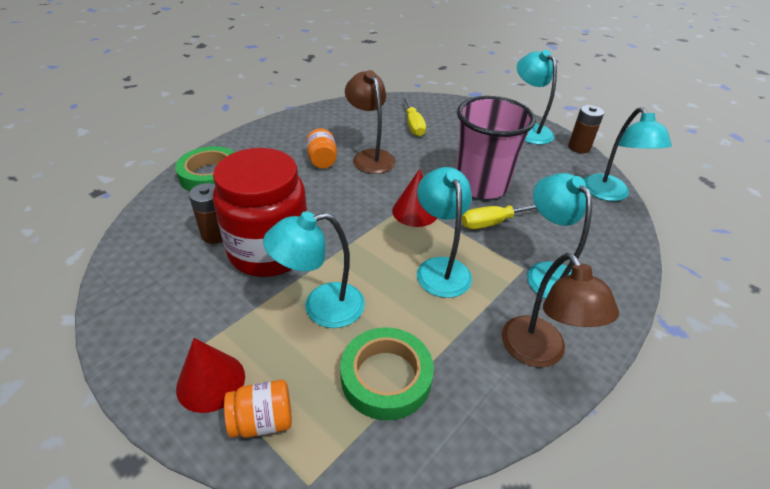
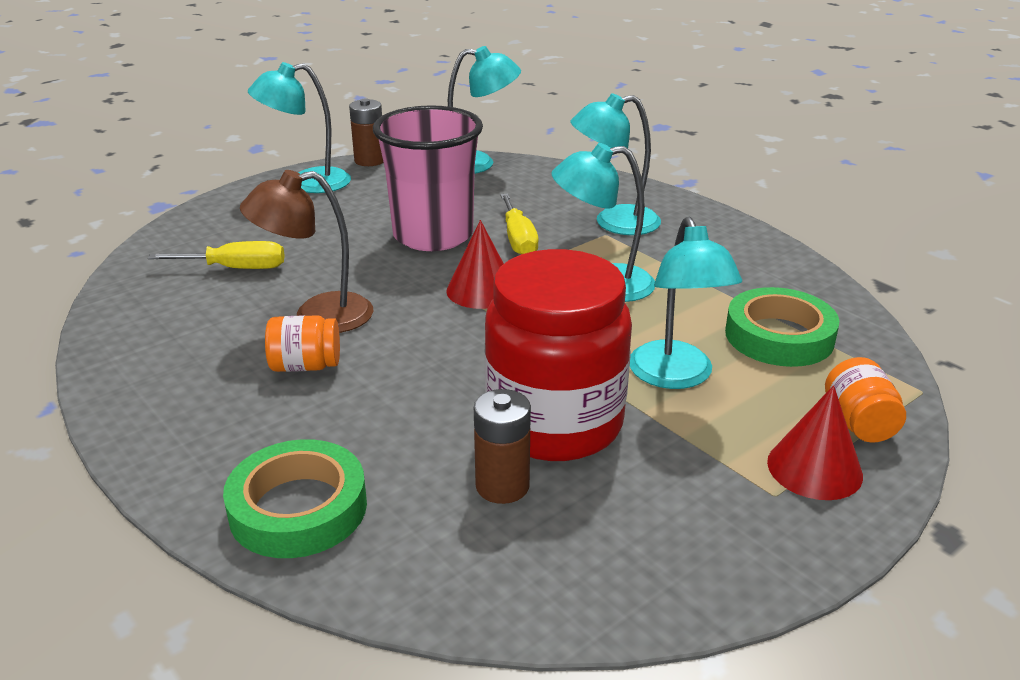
camera: 80 degrees left, 10 degrees down
(539, 353) = (730, 246): brown lamp -> none

